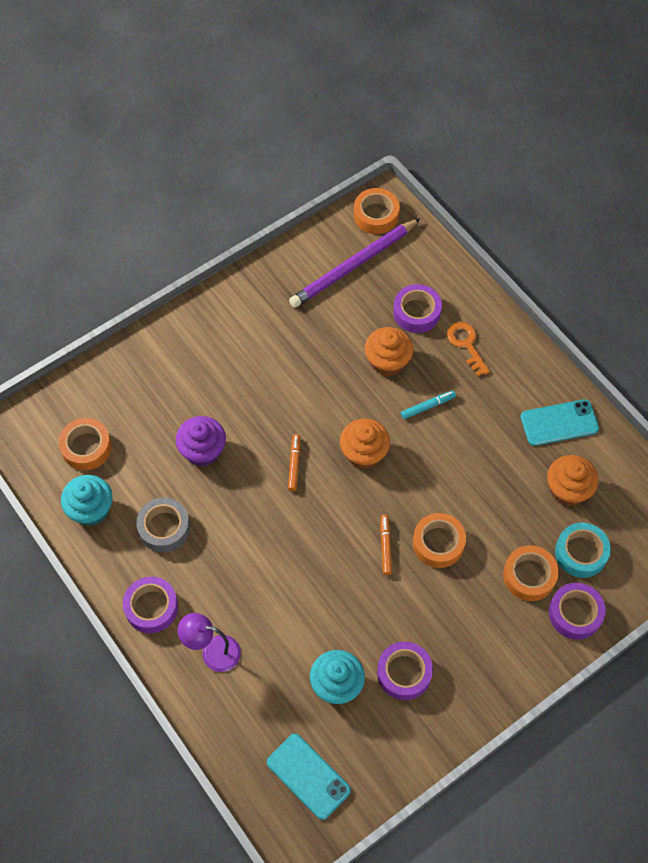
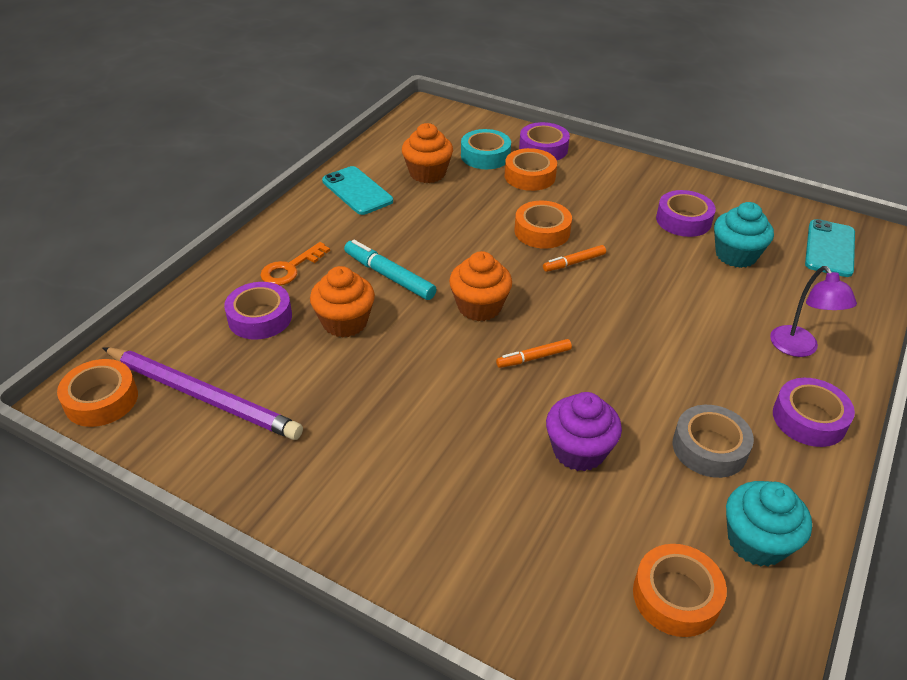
camera: 115 degrees left, 20 degrees down
(427, 406) = (389, 276): turquoise marker -> turquoise marker, size x1.60

